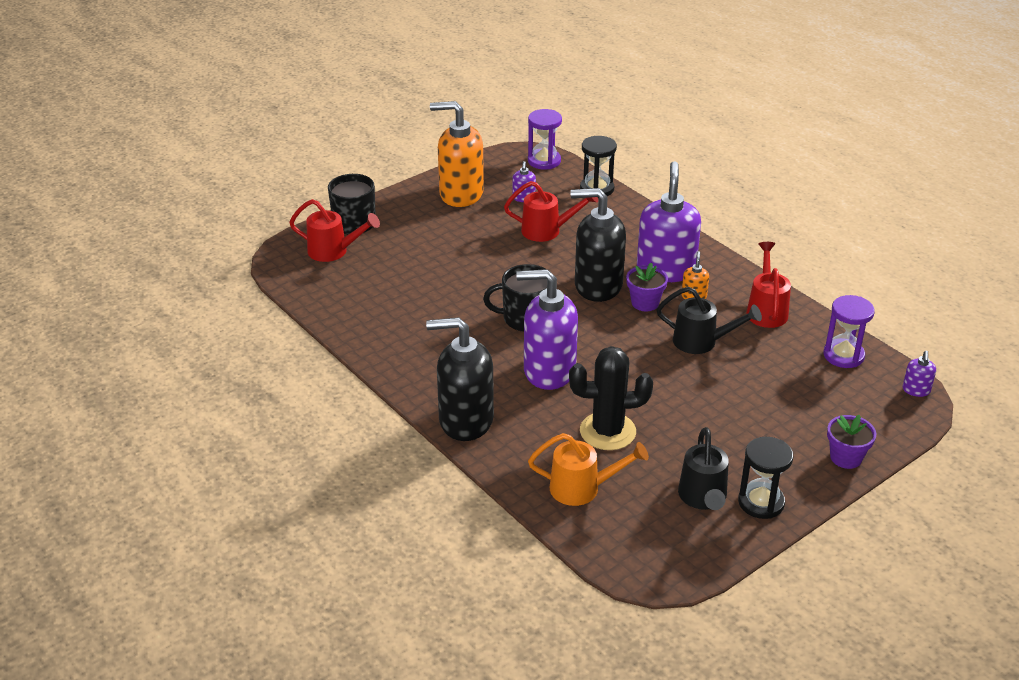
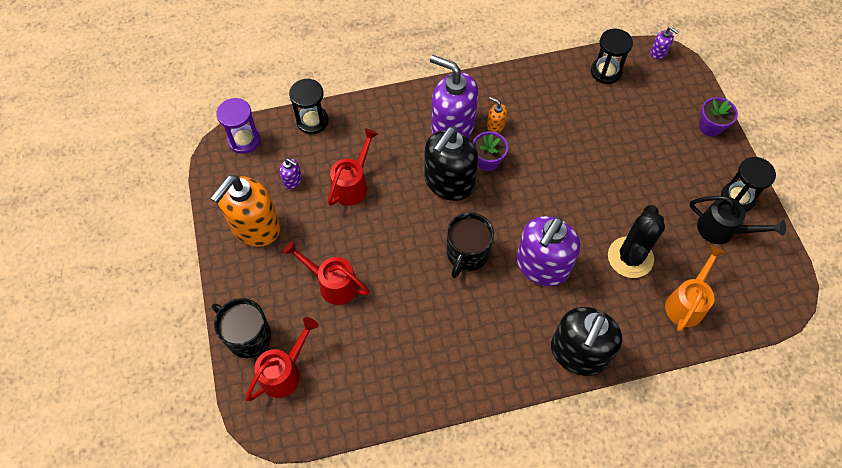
camera: 65 degrees left, 25 degrees up
(701, 342) = (552, 148): black watering can -> none
(766, 310) = (534, 89): red watering can -> red watering can (333, 284)
(843, 355) = (605, 72): purple hourglass -> black hourglass

